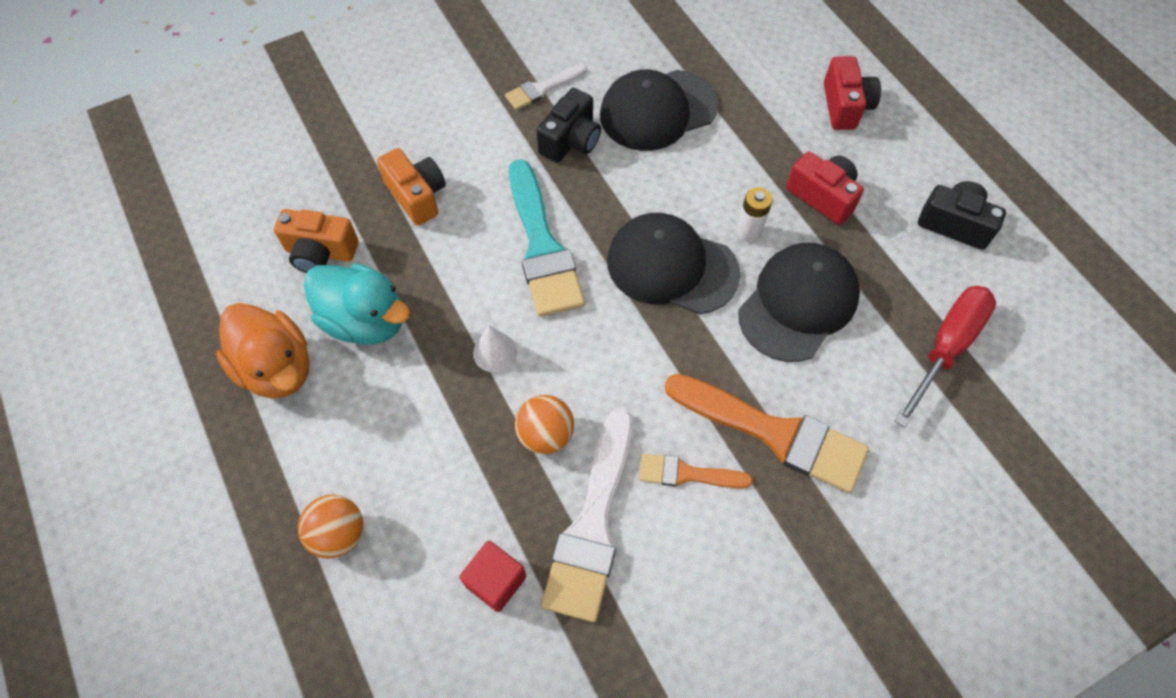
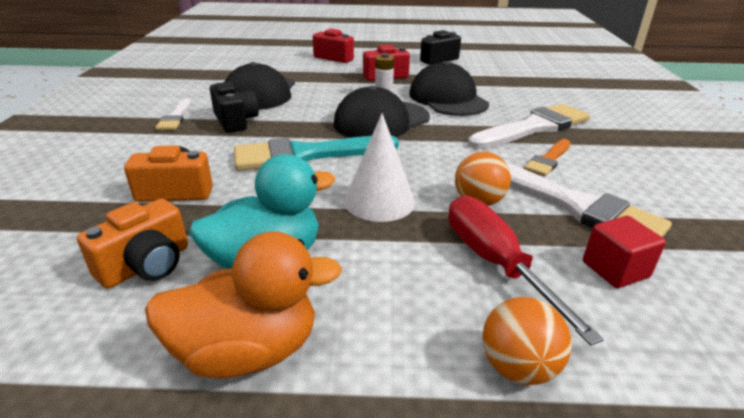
camera: 60 degrees left, 30 degrees down
(495, 352) = (379, 201): white cone -> white cone, size x1.66
(542, 246) = (307, 155): turquoise brush -> turquoise brush turned 150 degrees clockwise
(774, 433) = (533, 128): orange brush -> white brush
(946, 347) = (508, 79): red screwdriver -> red screwdriver (494, 263)

